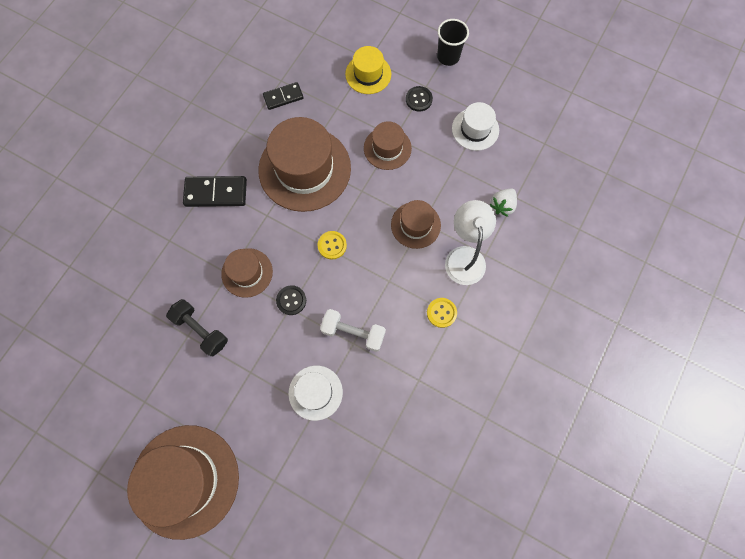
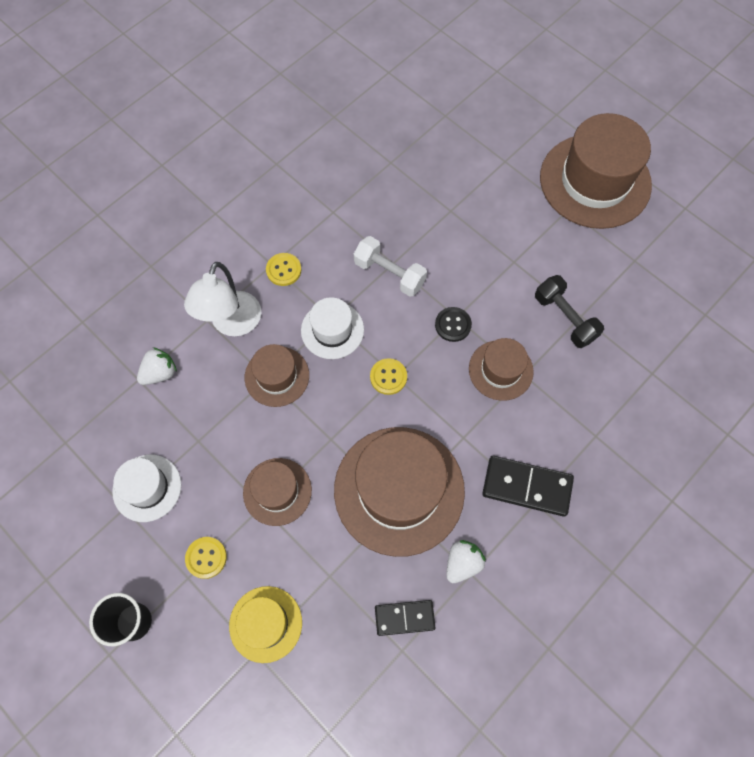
camera: 165 degrees left, 5 degrees down
(252, 135) = (462, 563): none -> white strawberry
(315, 392) = (446, 226): white hat -> white hat (332, 330)
(419, 99) = (206, 557): black button -> yellow button

